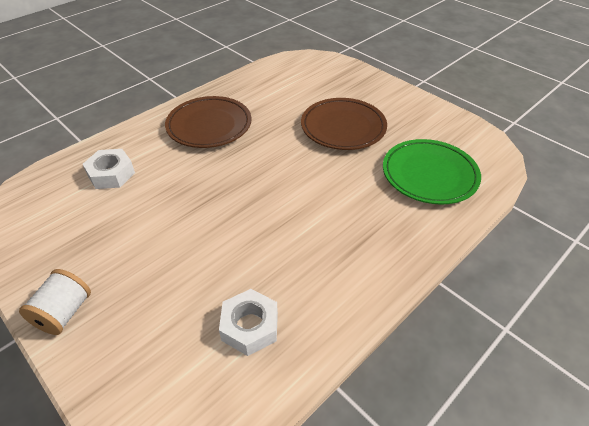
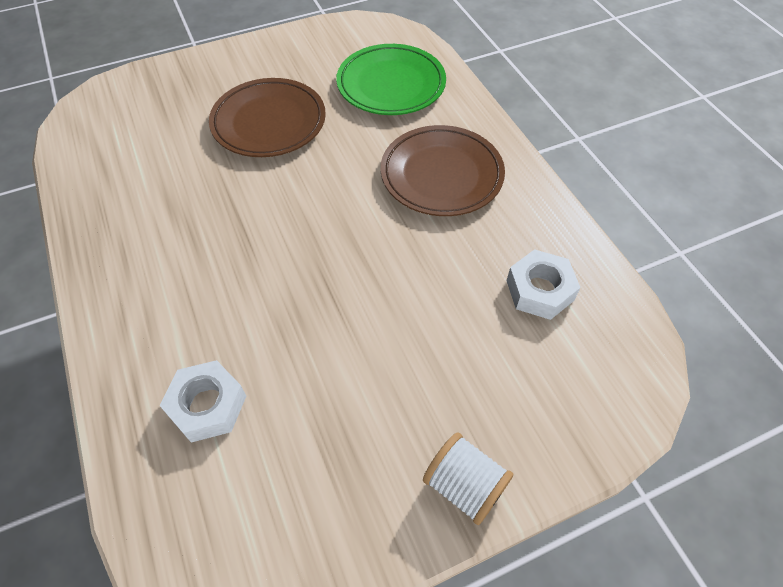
camera: 70 degrees left, 10 degrees up
(209, 126) = (169, 258): brown plate -> brown plate (441, 175)

